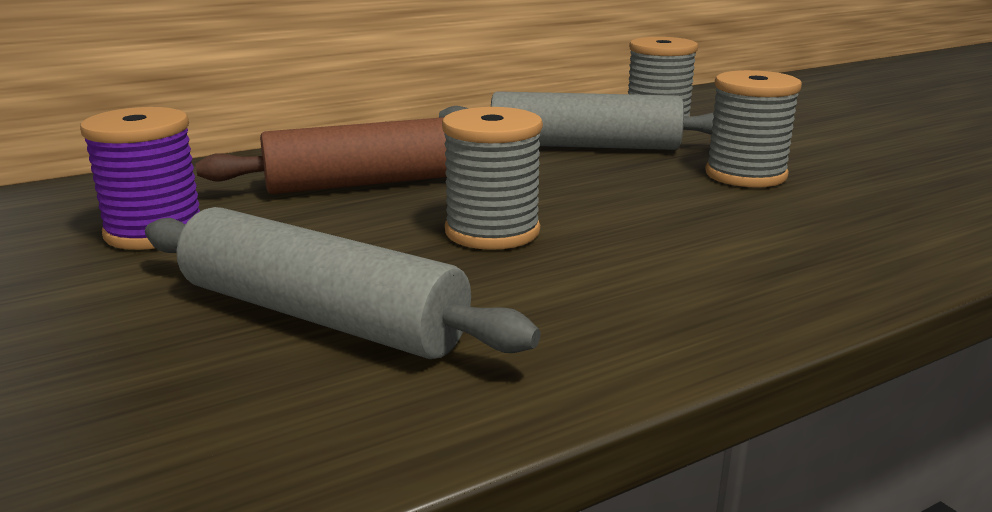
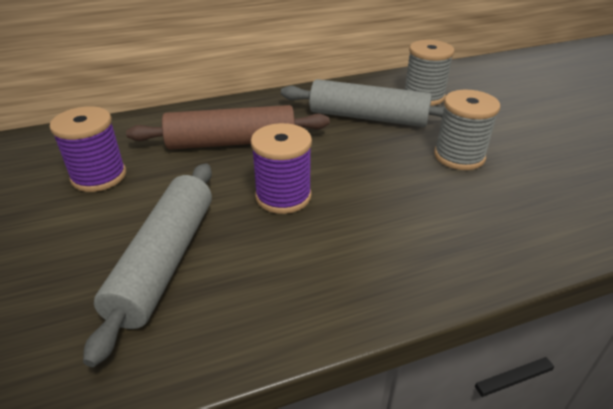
camera: 10 degrees right, 15 degrees up
(321, 316) = (165, 261): grey rolling pin -> grey rolling pin turned 60 degrees clockwise
(492, 232) = (283, 196): grey spool -> purple spool

